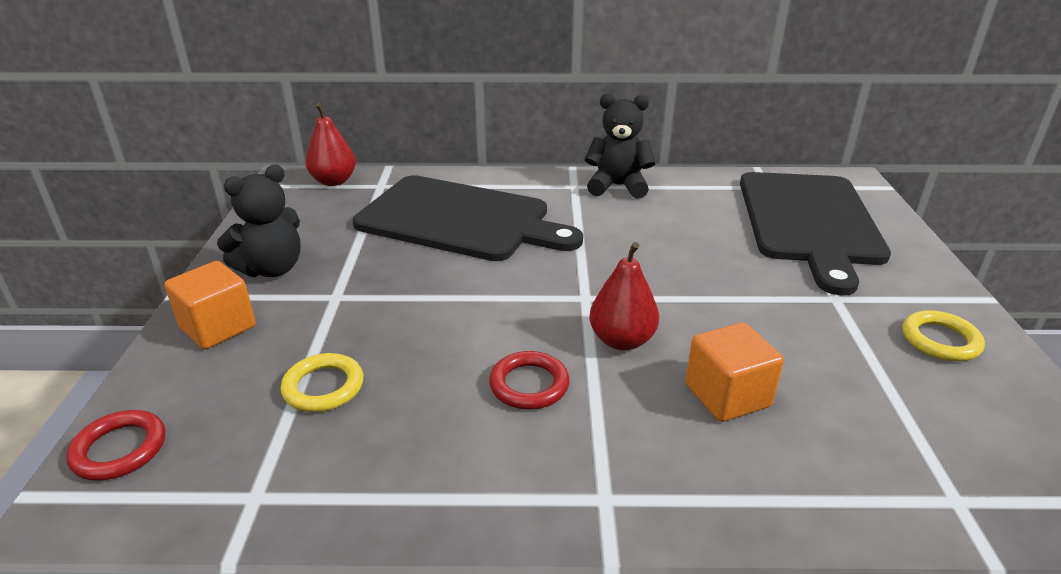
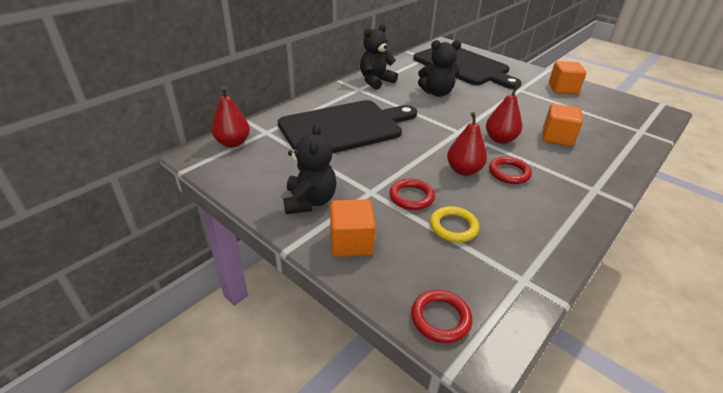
camera: 50 degrees left, 5 degrees up
(358, 328) = (411, 197): none -> red ring
(479, 342) = (463, 170): none -> red pear
(671, 237) = (437, 93): none -> black teddy bear
(940, 340) = (562, 89): yellow ring -> orange cube

